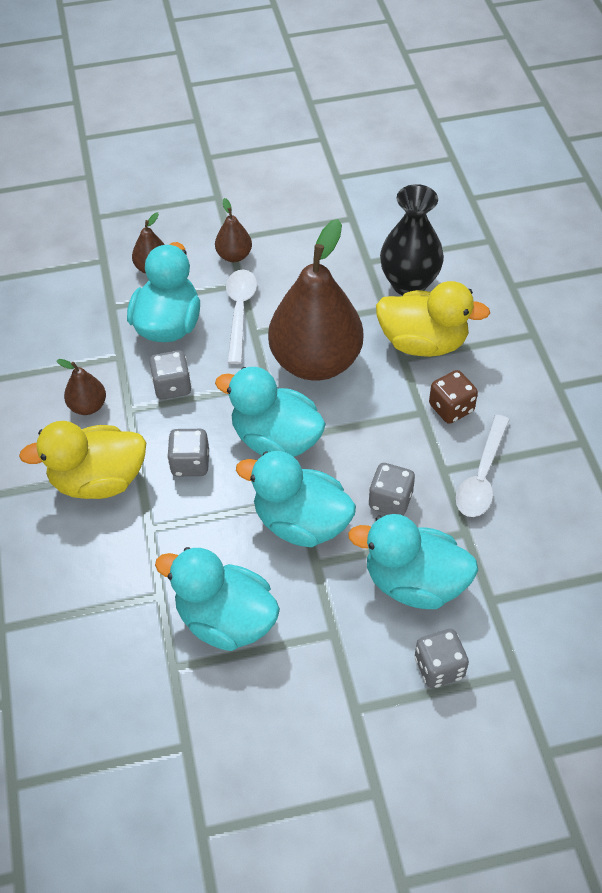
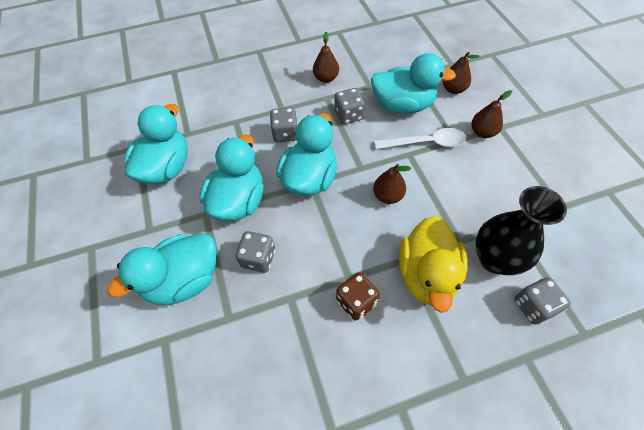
camera: 85 degrees right, 5 degrees up
(98, 480) = (270, 92): yellow duck -> none
(316, 362) = (387, 196): brown pear -> brown pear, size x0.43
(414, 582) = (184, 280): turquoise duck -> turquoise duck turned 135 degrees counterclockwise
(439, 667) = (111, 301): grey dice -> grey dice (533, 306)
(481, 476) = (285, 330): white spoon -> none

